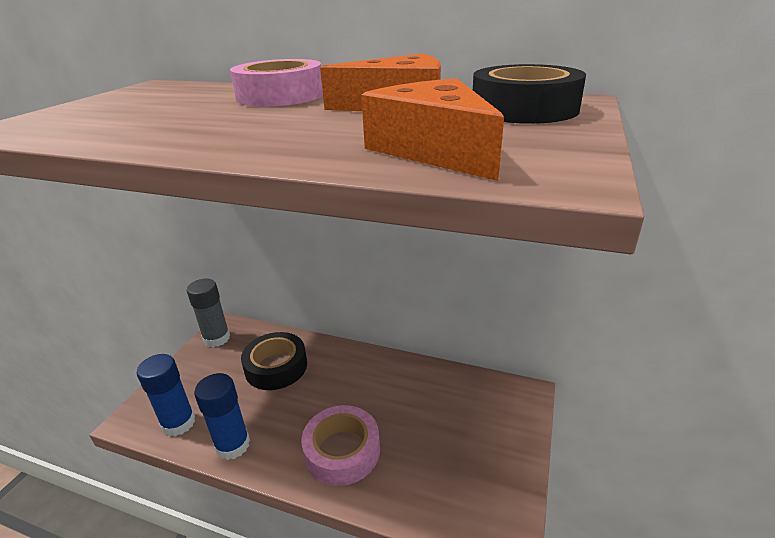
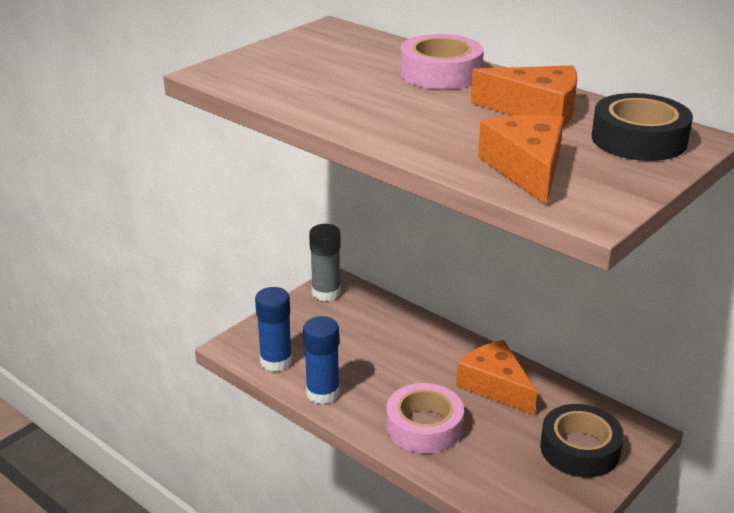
camera: 20 degrees right, 0 degrees up
(276, 367) = (381, 337): black tape -> black tape (580, 449)
(390, 386) = (495, 386): none -> orange cheese

